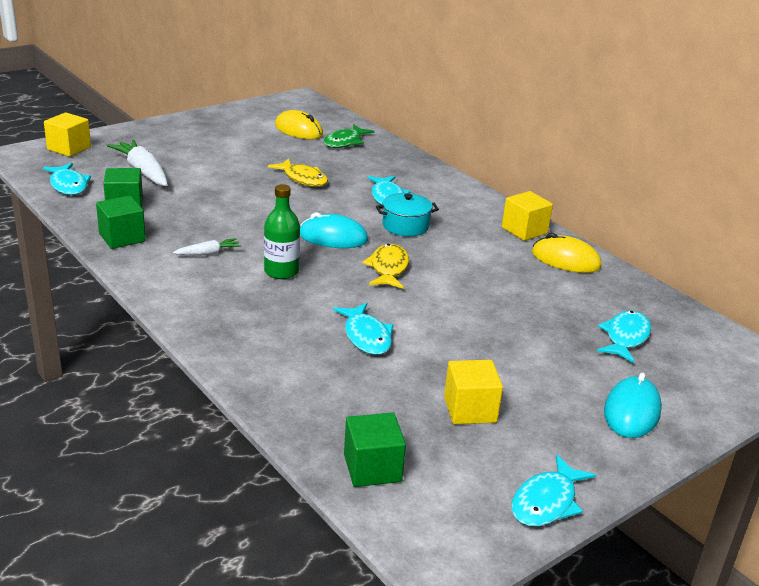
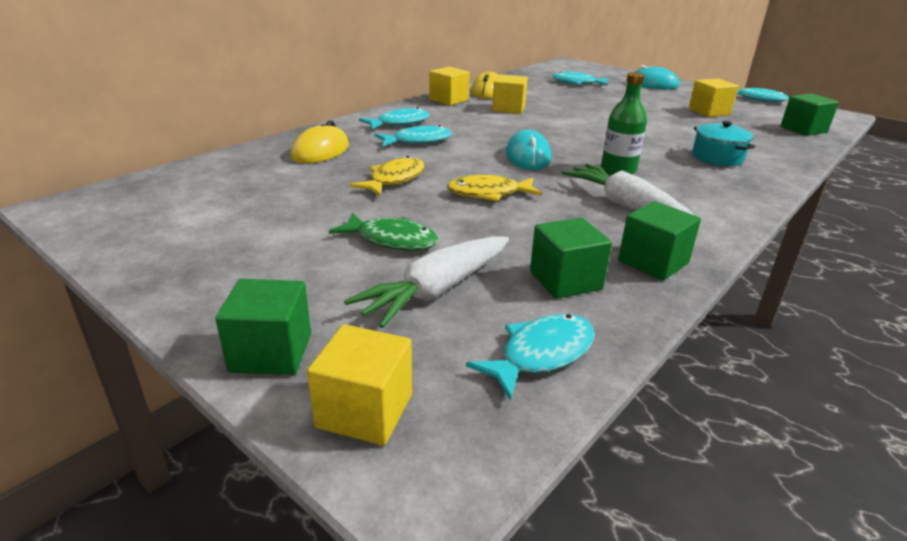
camera: 100 degrees left, 0 degrees up
(122, 136) = (271, 352): none -> green cube
(208, 253) = (625, 205): white carrot -> white carrot, size x1.94
(298, 130) = (221, 196): yellow mouse -> yellow mouse (320, 151)
(345, 142) = (264, 167): green fish -> green fish (392, 240)
(366, 336) = (673, 137): turquoise fish -> turquoise fish (399, 123)
(388, 268) = (562, 135): yellow fish -> yellow fish (488, 194)
(405, 226) = (476, 133): turquoise pot -> turquoise pot (717, 157)
(489, 258) = (508, 108): none -> yellow cube

